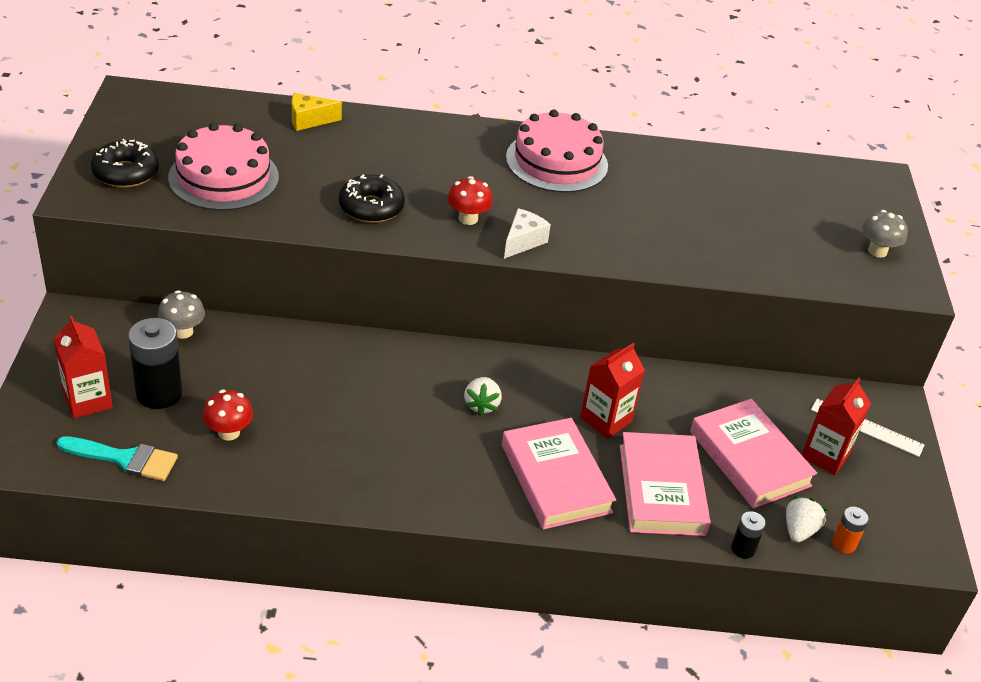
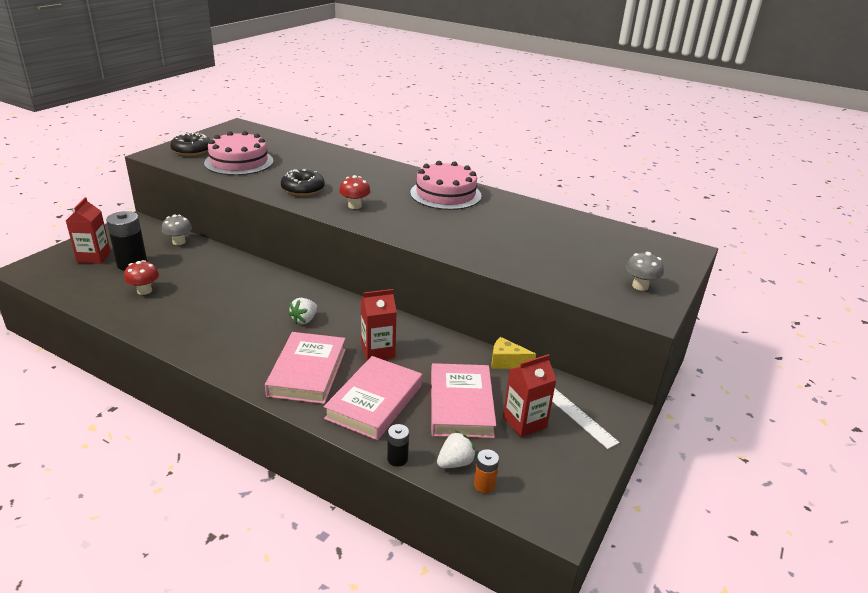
camera: 30 degrees right, 10 degrees down
(125, 459) = (77, 286): turquoise brush -> none
(309, 120) = (317, 150): yellow cheese -> yellow cheese (506, 362)
(523, 241) = (376, 223): white cheese -> none

